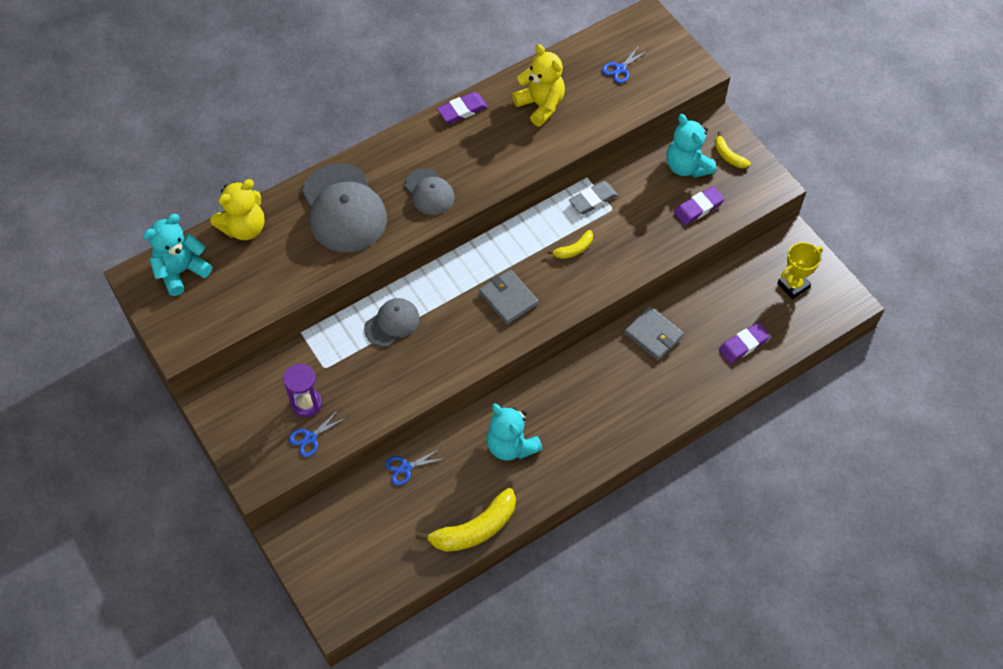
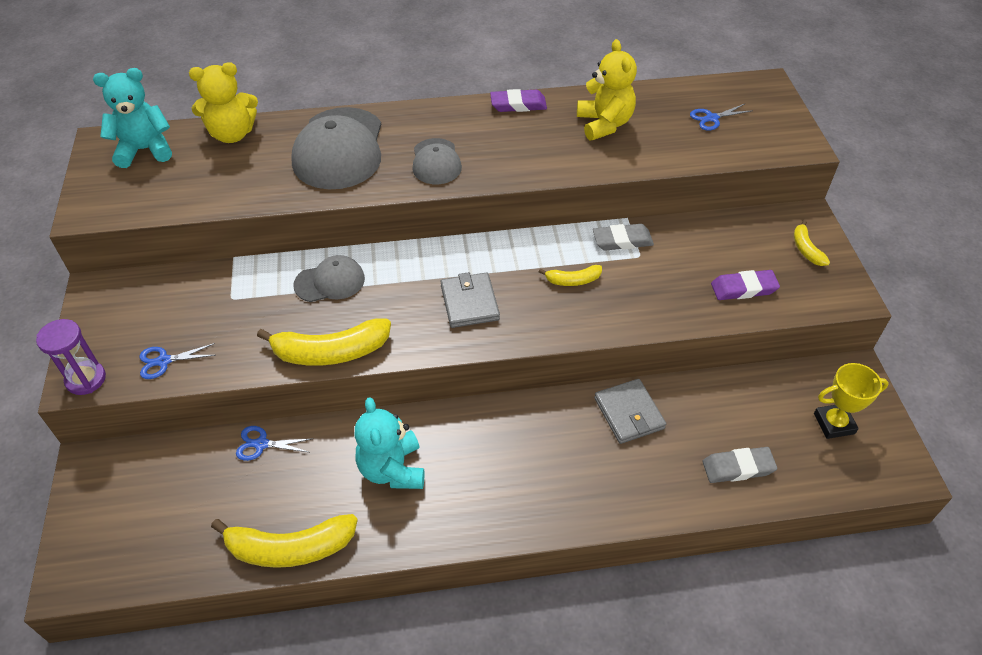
camera: 25 degrees right, 10 degrees down
(306, 403) = (186, 325): purple hourglass -> purple hourglass (86, 379)
(430, 379) = (330, 352): none -> yellow banana
(687, 166) = (750, 243): turquoise teddy bear -> none
(743, 345) = (738, 467): purple eraser -> grey eraser

